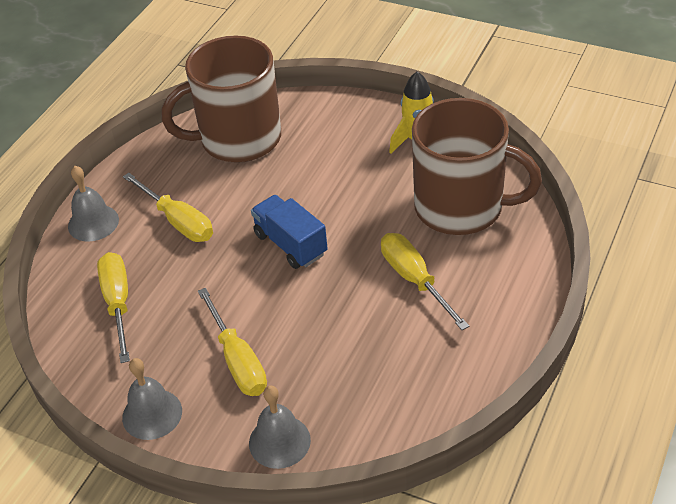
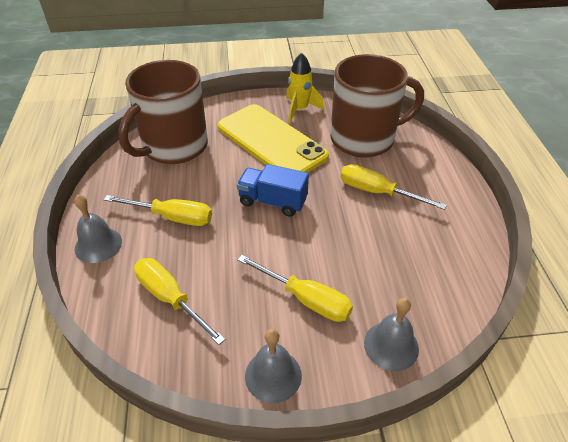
camera: 35 degrees left, 0 degrees up
(348, 171) = (271, 141): none -> yellow phone

